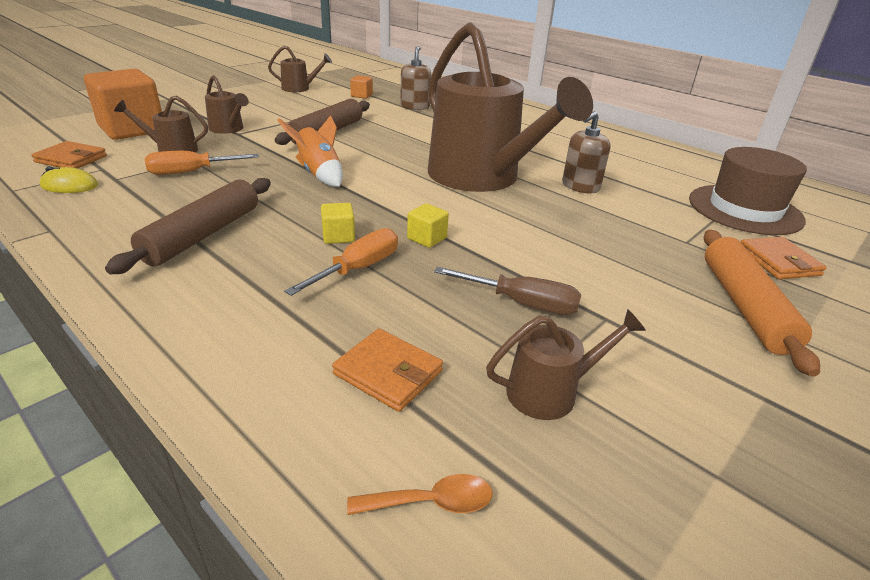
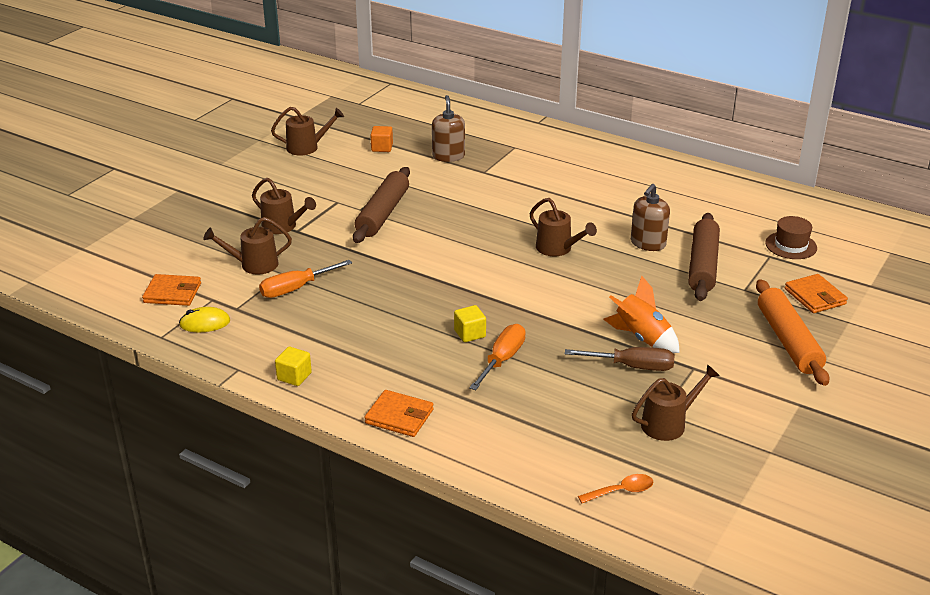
camera: 10 degrees left, 0 degrees up
(132, 129) = (189, 244): orange cube -> none
(203, 235) = (363, 352): brown rolling pin -> brown rolling pin (702, 265)
(319, 174) = (411, 270): orange rocket -> orange rocket (641, 338)
(388, 373) = (564, 430): orange wallet -> orange wallet (399, 416)
(427, 238) = (540, 323): yellow cube -> yellow cube (294, 376)
(481, 178) = (558, 249): brown watering can -> brown watering can, size x0.42
(744, 209) = (791, 245): brown hat -> brown hat, size x0.54

